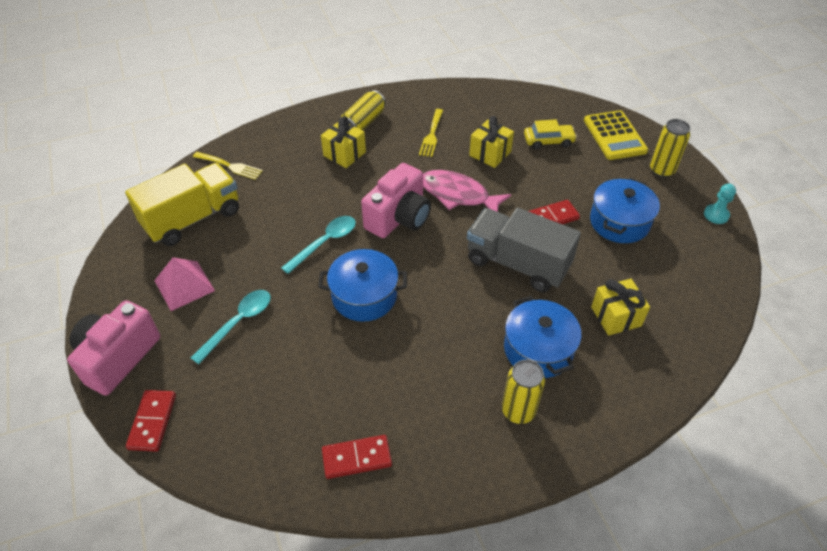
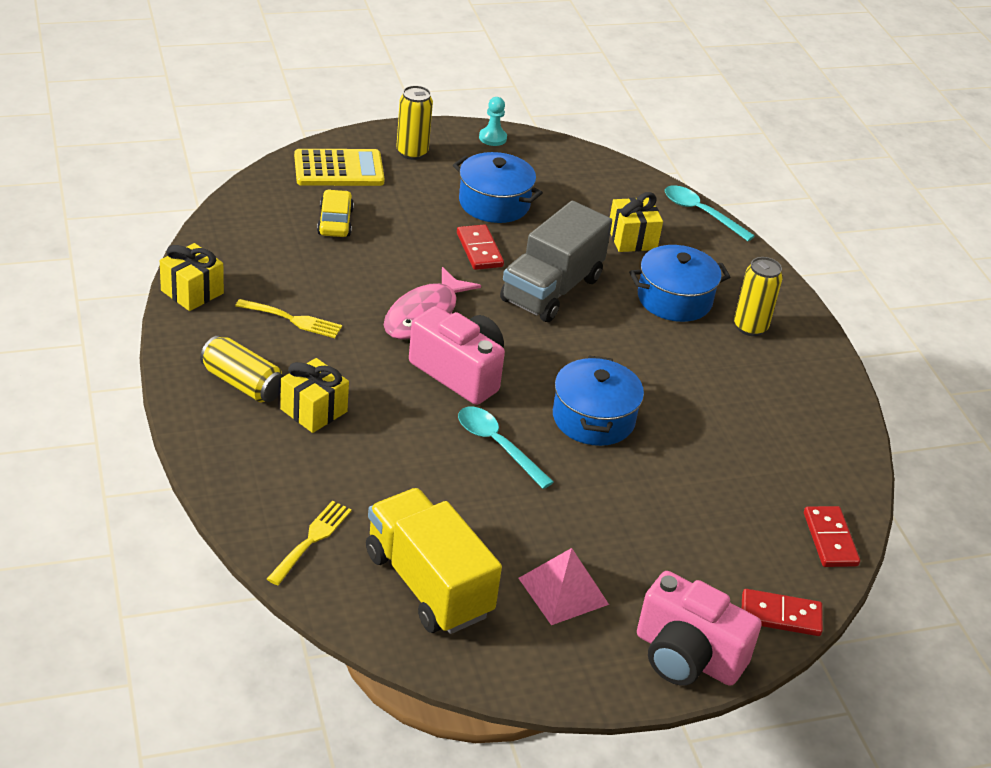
camera: 90 degrees left, 10 degrees down
(238, 323) = (632, 535): turquoise spoon -> turquoise spoon (701, 213)
(357, 458) = (812, 446): red domino -> red domino (830, 539)
(490, 154) = (348, 274): yellow gift -> yellow gift (192, 292)

